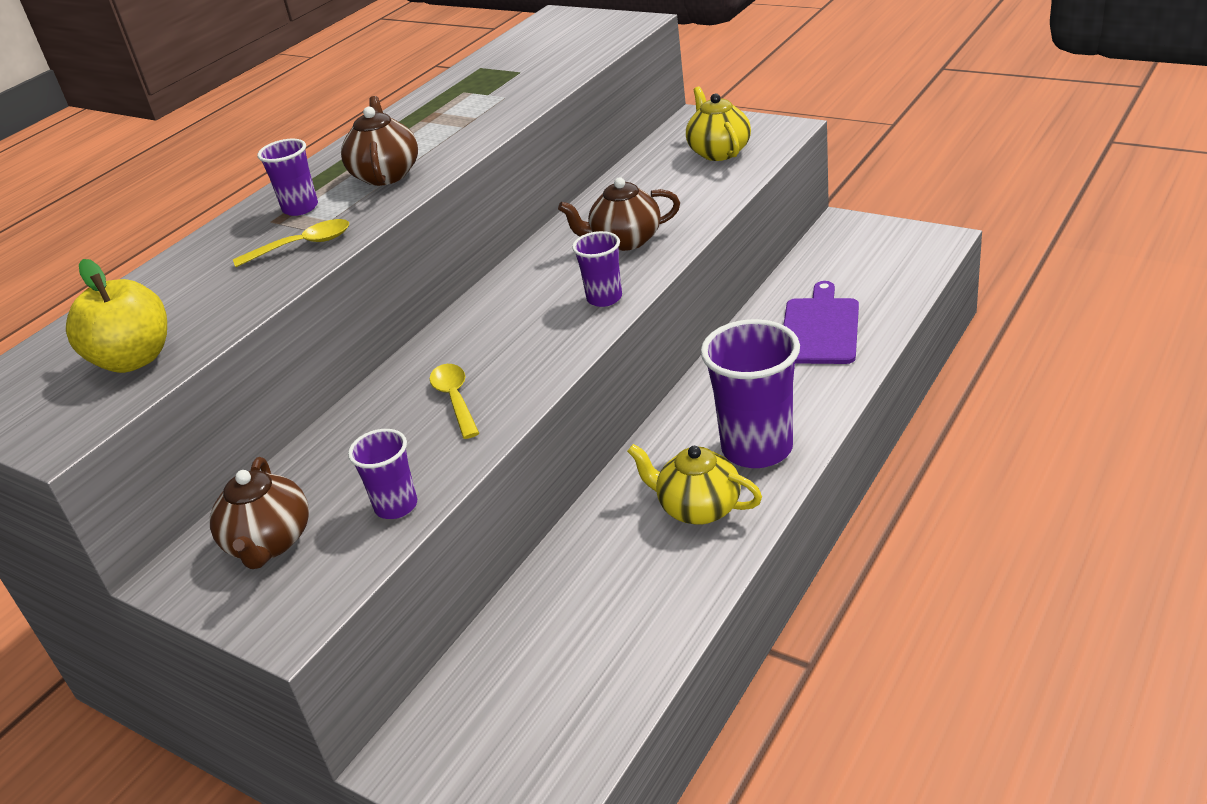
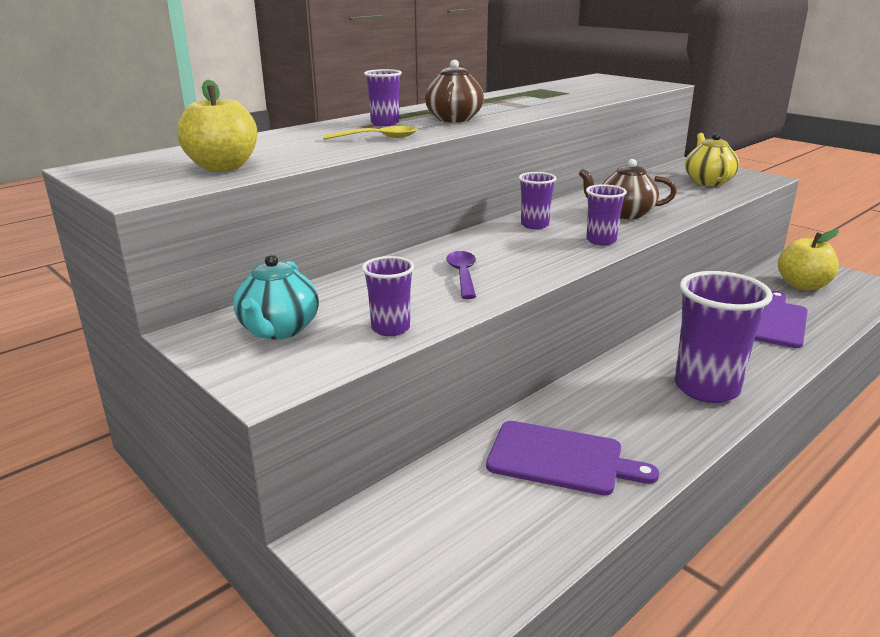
camera: 10 degrees right, 10 degrees down
(269, 543) = (278, 330): brown teapot -> turquoise teapot
(455, 399) = (462, 275): yellow spoon -> purple spoon
(521, 289) = (534, 225): none -> purple cup
(616, 587) = (561, 459): none -> purple cutting board
(697, 508) = (646, 418): yellow teapot -> none
(853, 262) = (803, 285): none -> yellow apple

